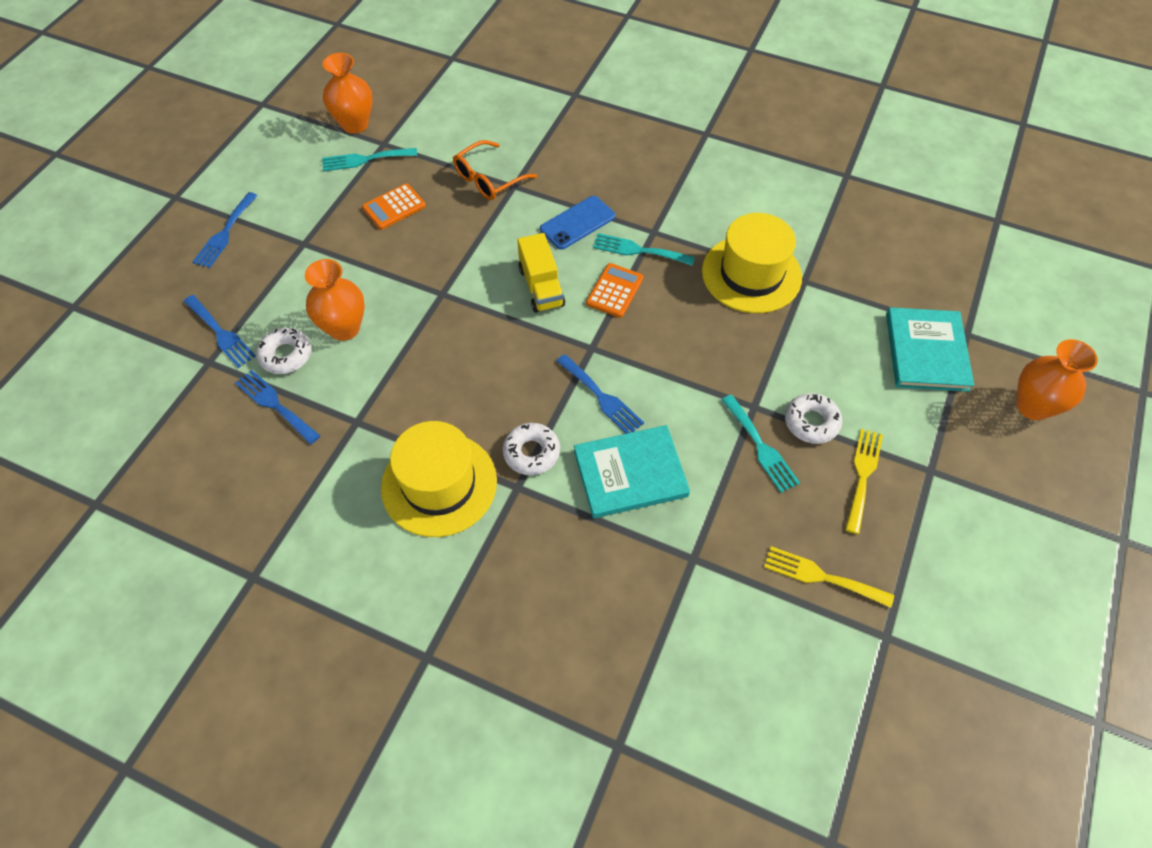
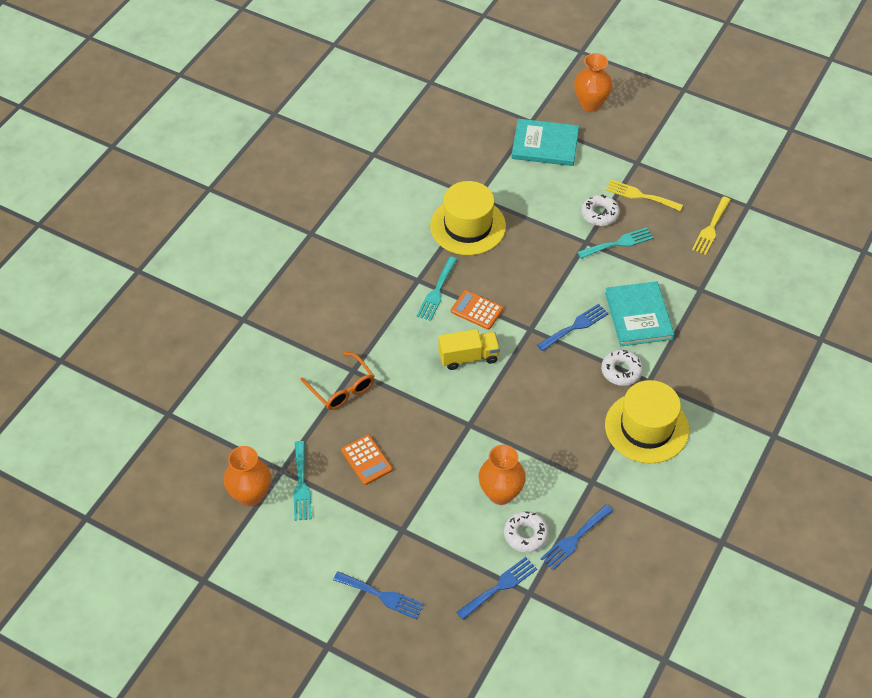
camera: 85 degrees left, 5 degrees down
(577, 223) = (402, 328): blue phone -> none

